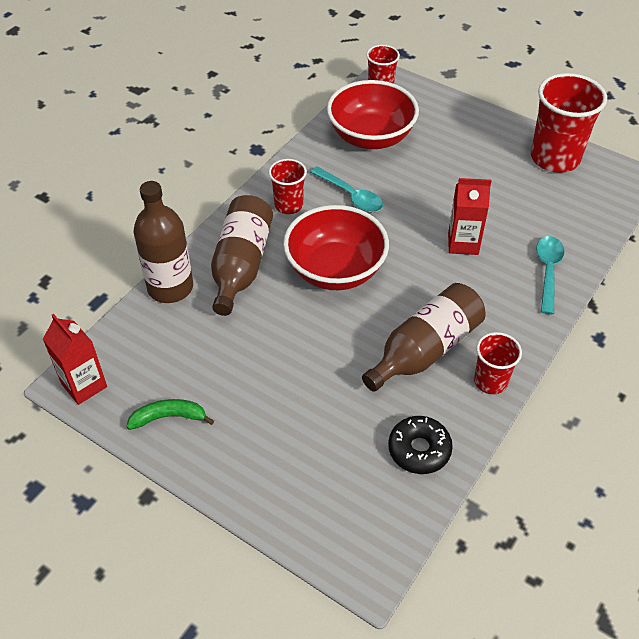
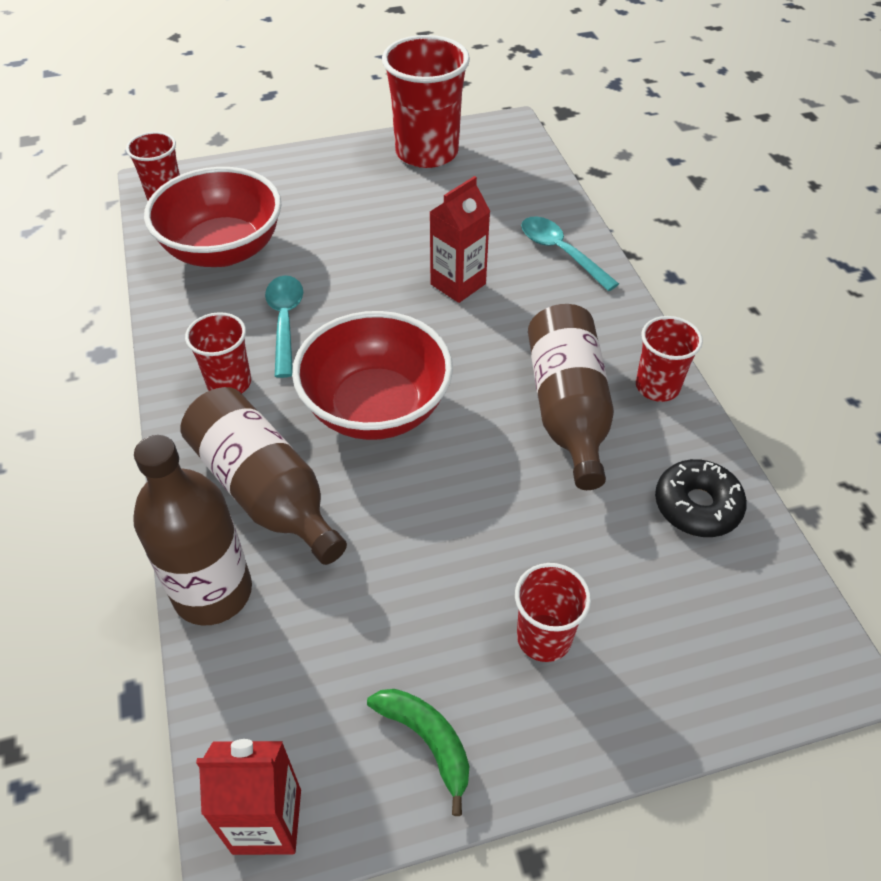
camera: 50 degrees left, 0 degrees up
(168, 417) = (427, 740): green banana -> green banana turned 105 degrees clockwise
(265, 429) = (544, 637): none -> red cup
(351, 196) = (285, 322): turquoise spoon -> turquoise spoon turned 90 degrees counterclockwise

